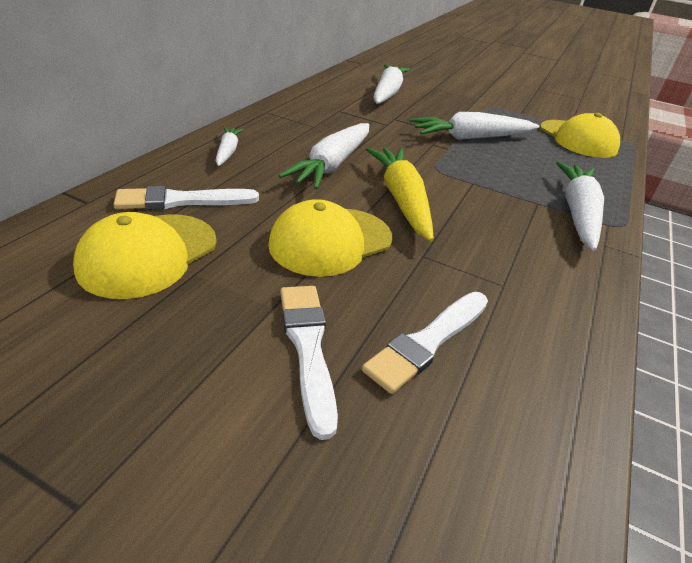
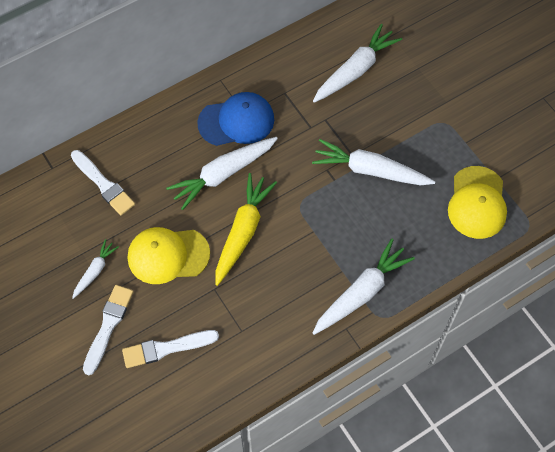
camera: 35 degrees right, 25 degrees up
(148, 255) = (66, 229): yellow cap -> none
(181, 201) = (103, 184): white brush -> white brush turned 150 degrees counterclockwise
(228, 152) = (159, 134): white carrot -> white carrot (95, 271)
(310, 131) = (236, 121): none -> blue cap

